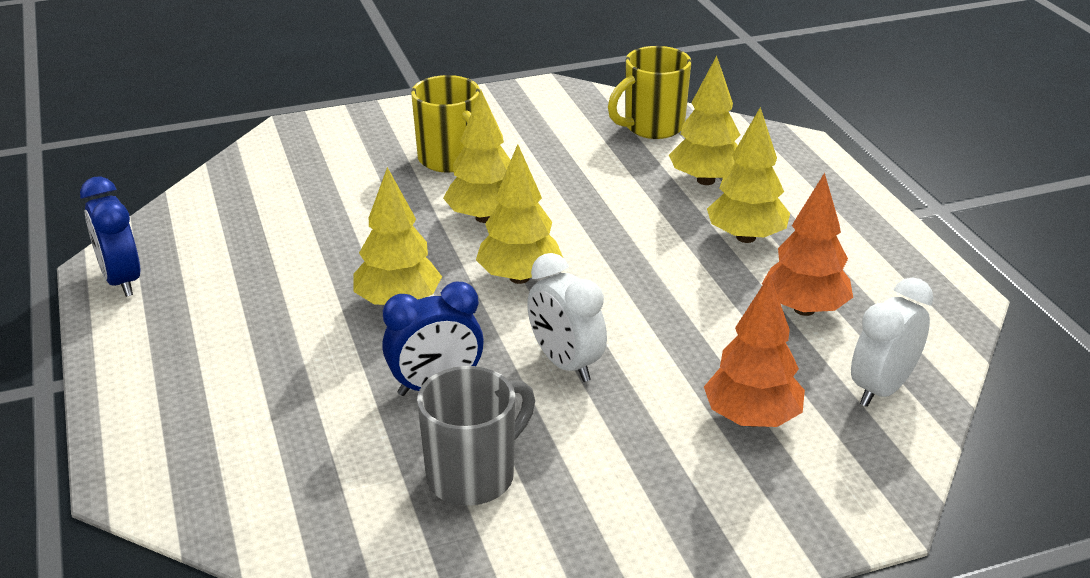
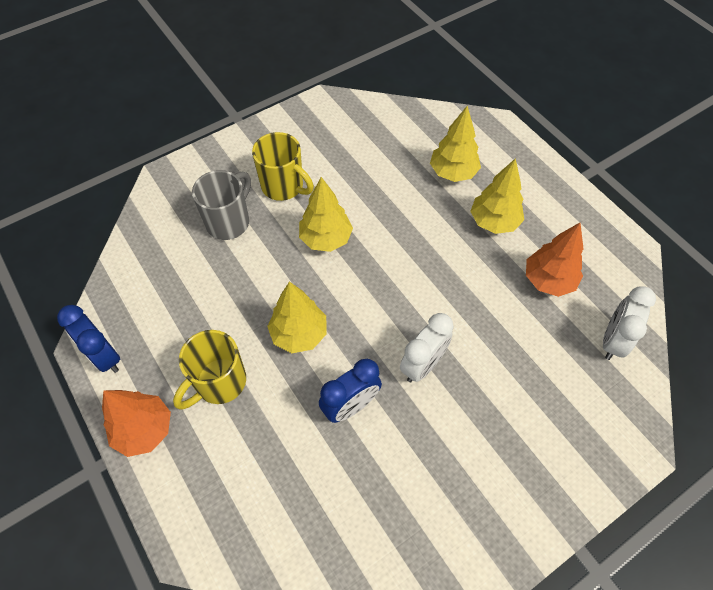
camera: 15 degrees left, 25 degrees up
(473, 476) = (401, 479): grey mug -> grey mug (229, 222)
(519, 277) = (368, 292): yellow tree -> none
(565, 364) = (423, 365): white clock -> white clock turned 90 degrees counterclockwise
(652, 127) = (403, 127): yellow mug -> yellow mug (219, 383)
(751, 418) = (547, 385): orange tree -> orange tree (144, 430)

